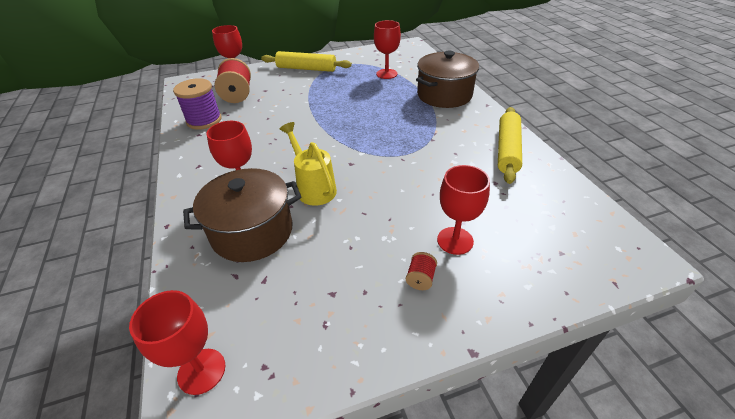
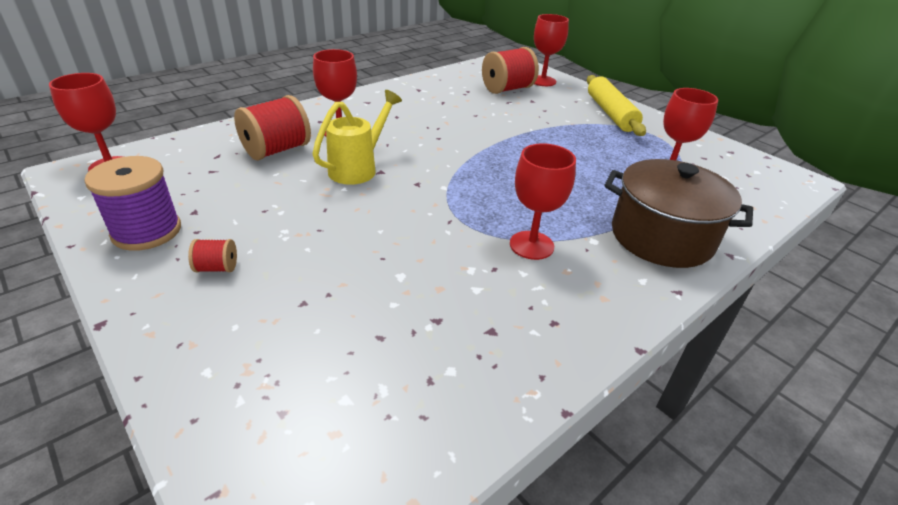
camera: 65 degrees right, 5 degrees down
(204, 120) = (445, 85): purple spool -> purple spool (147, 231)
(252, 232) = (277, 150): brown pot -> red spool
(455, 240) = (289, 289): red goblet -> red goblet (531, 245)
(507, 150) = (542, 329): yellow rolling pin -> none

